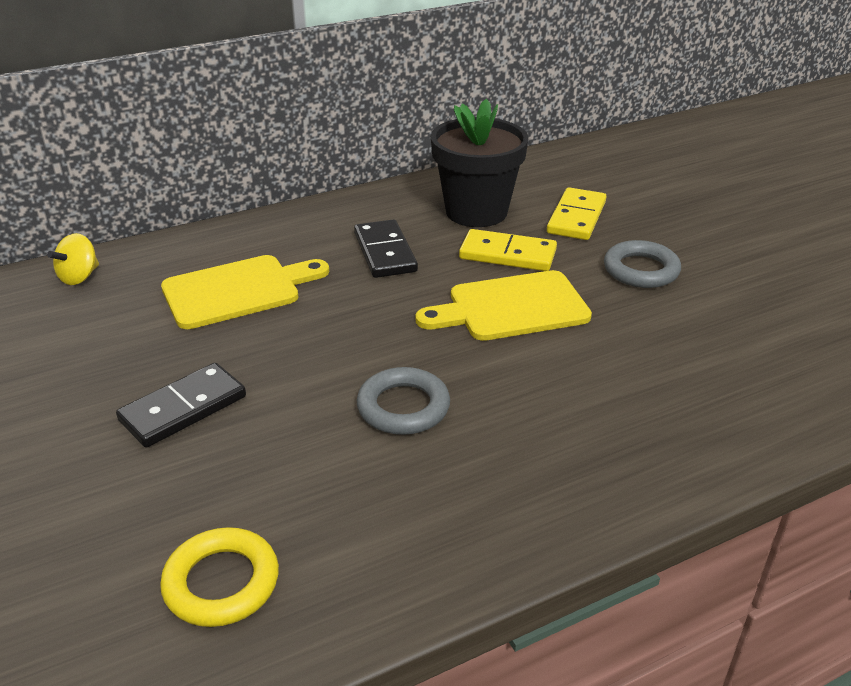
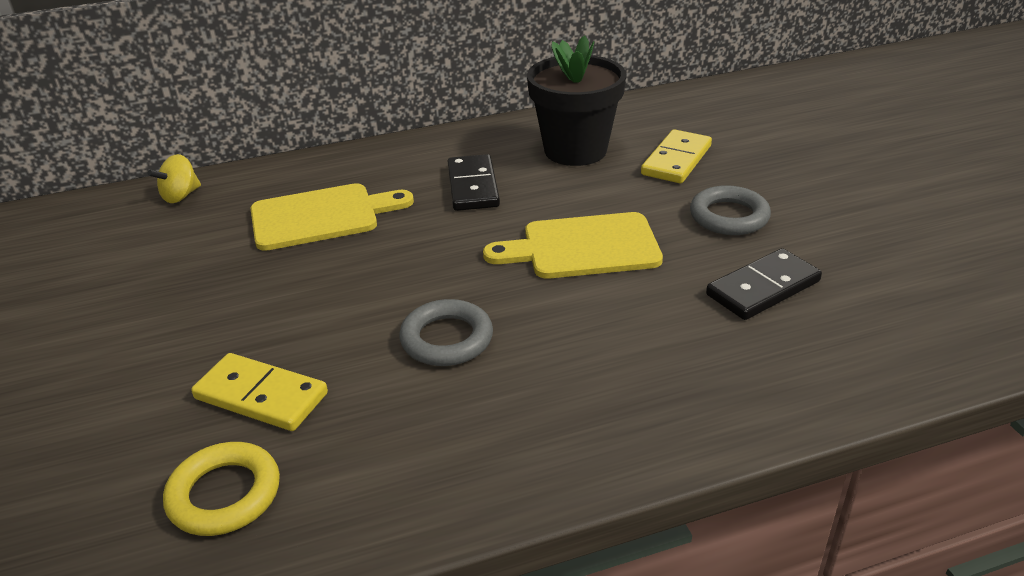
camera: 10 degrees right, 0 degrees up
(183, 409) = (238, 325): black domino -> black domino (763, 288)
(507, 254) = (594, 194): yellow domino -> yellow domino (261, 396)

